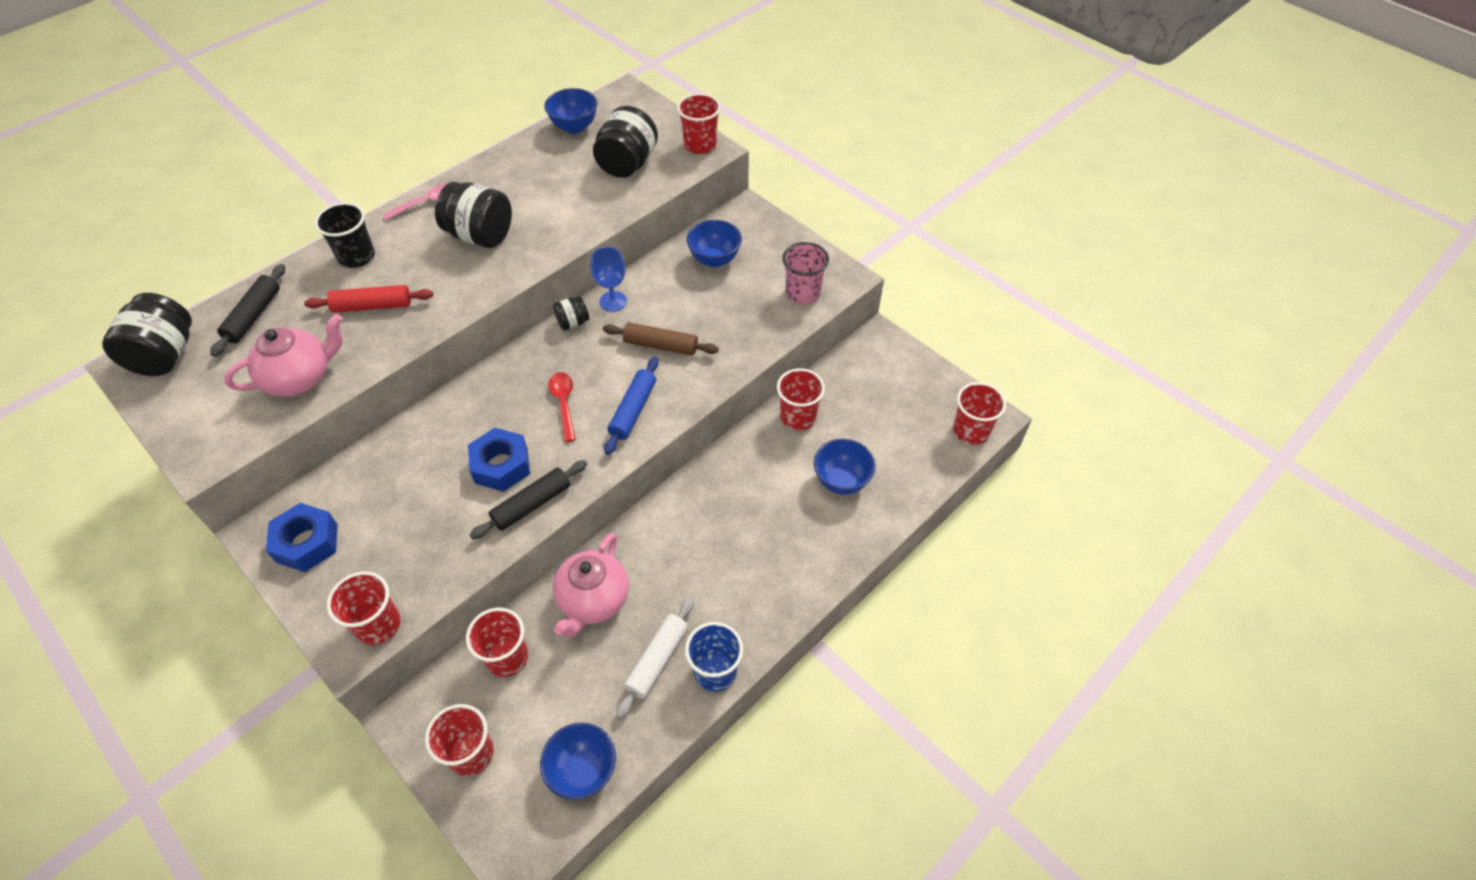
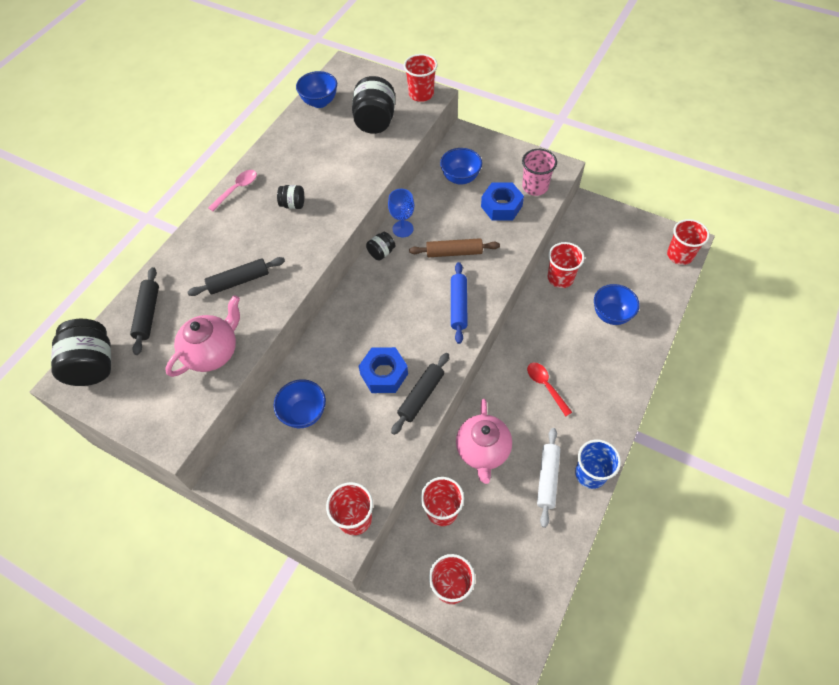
camera: 15 degrees left, 5 degrees up
(307, 543) = (268, 475): blue nut -> blue nut (501, 206)
(356, 257) = (205, 246): black cup -> none
(372, 306) = (239, 281): red rolling pin -> black rolling pin
(480, 235) = (293, 204): black jar -> black jar, size x0.51
(564, 403) = (406, 315): red spoon -> red spoon (545, 386)
(583, 771) = (535, 572): blue bowl -> blue bowl (304, 413)

